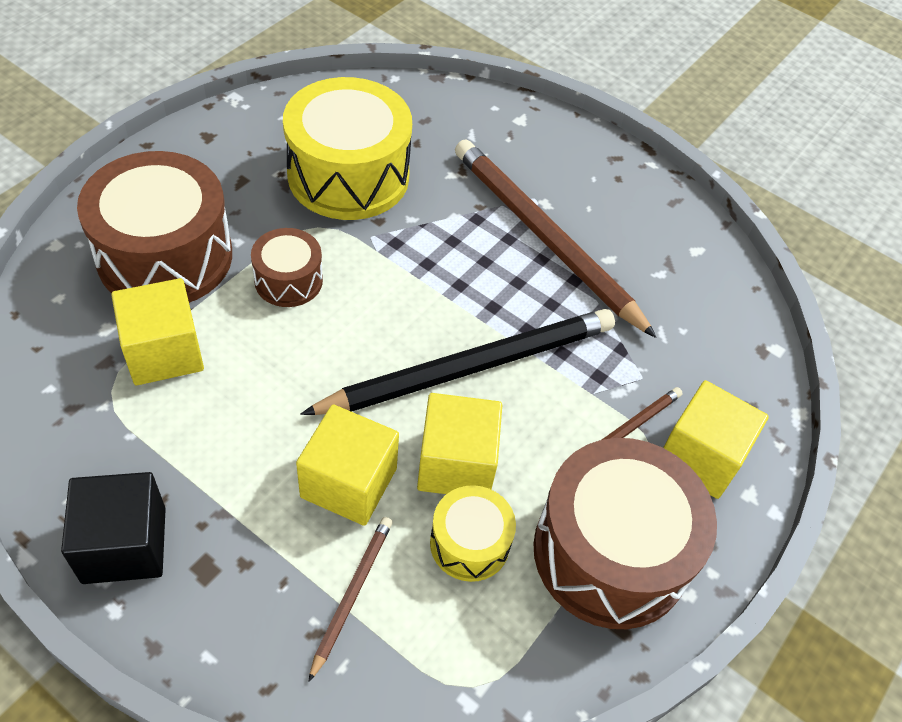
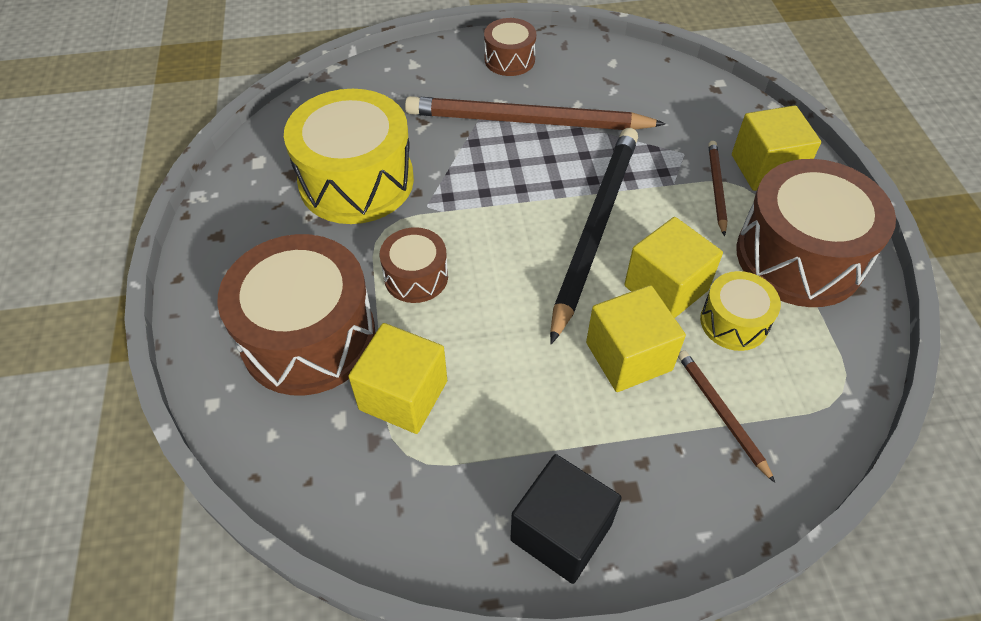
camera: 40 degrees left, 0 degrees up
(606, 176) = (509, 60): none -> brown drum

